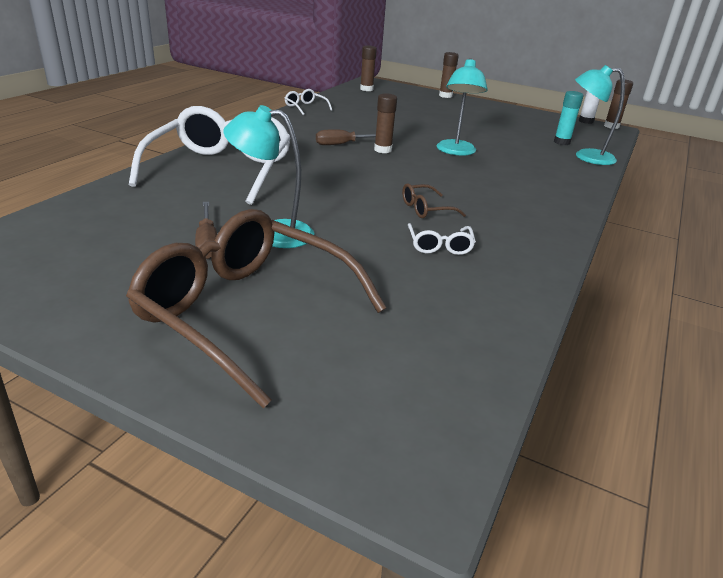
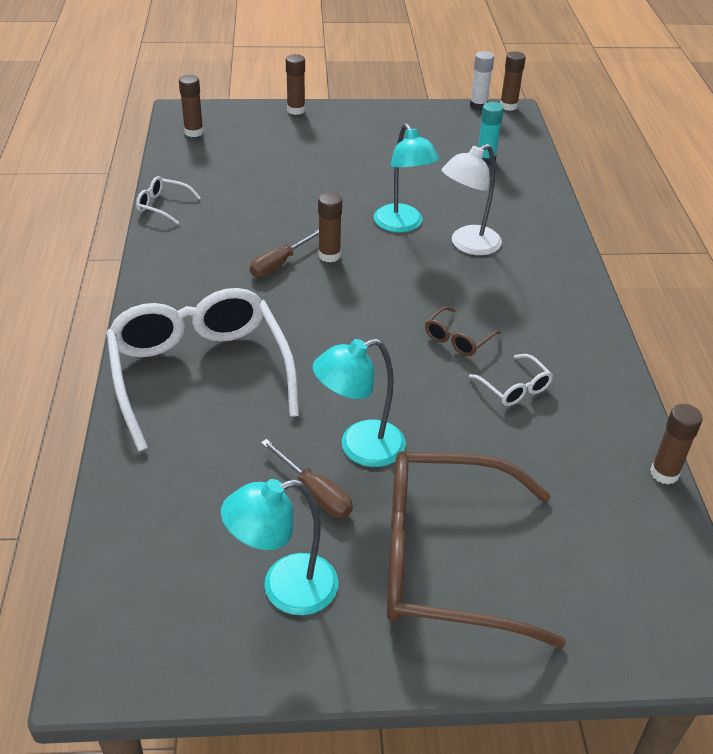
camera: 30 degrees left, 10 degrees up
(495, 172) = (468, 245): none -> white lamp
(522, 341) = (664, 473): none -> brown glue stick
(586, 157) = (526, 178): turquoise lamp -> turquoise lamp (285, 589)

